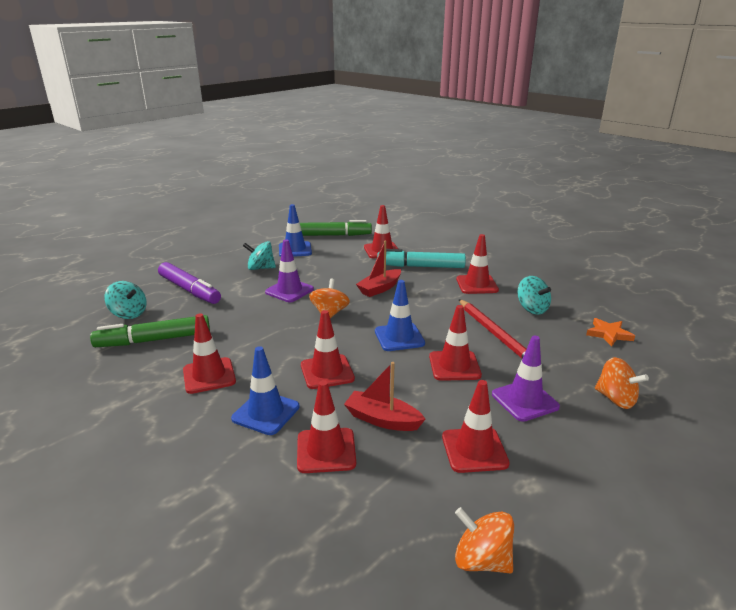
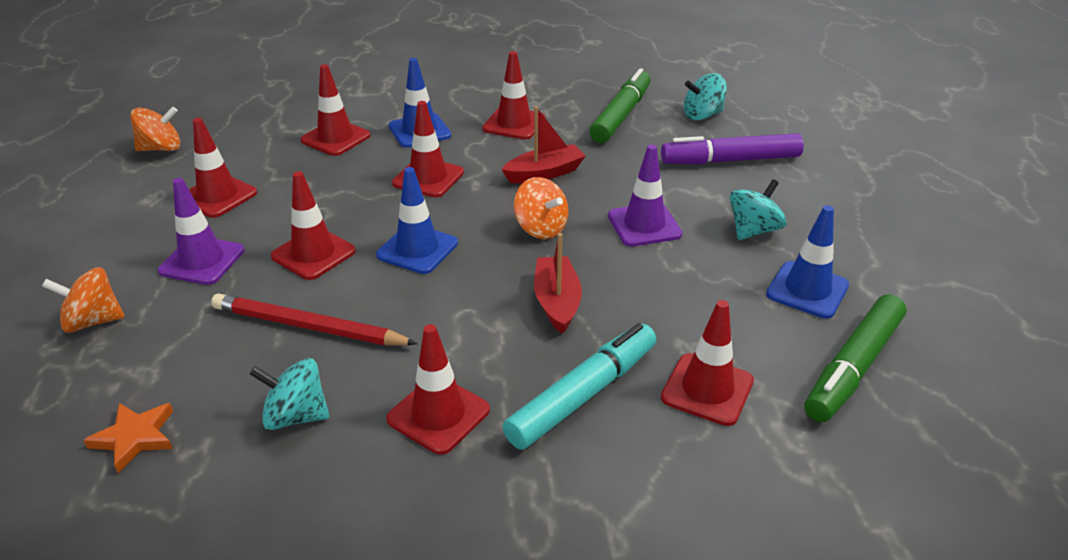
camera: 130 degrees right, 10 degrees up
(382, 419) = (321, 174): red boat -> red boat (544, 173)

